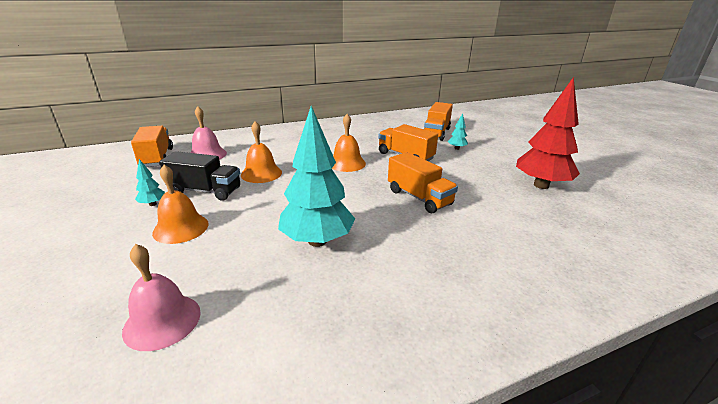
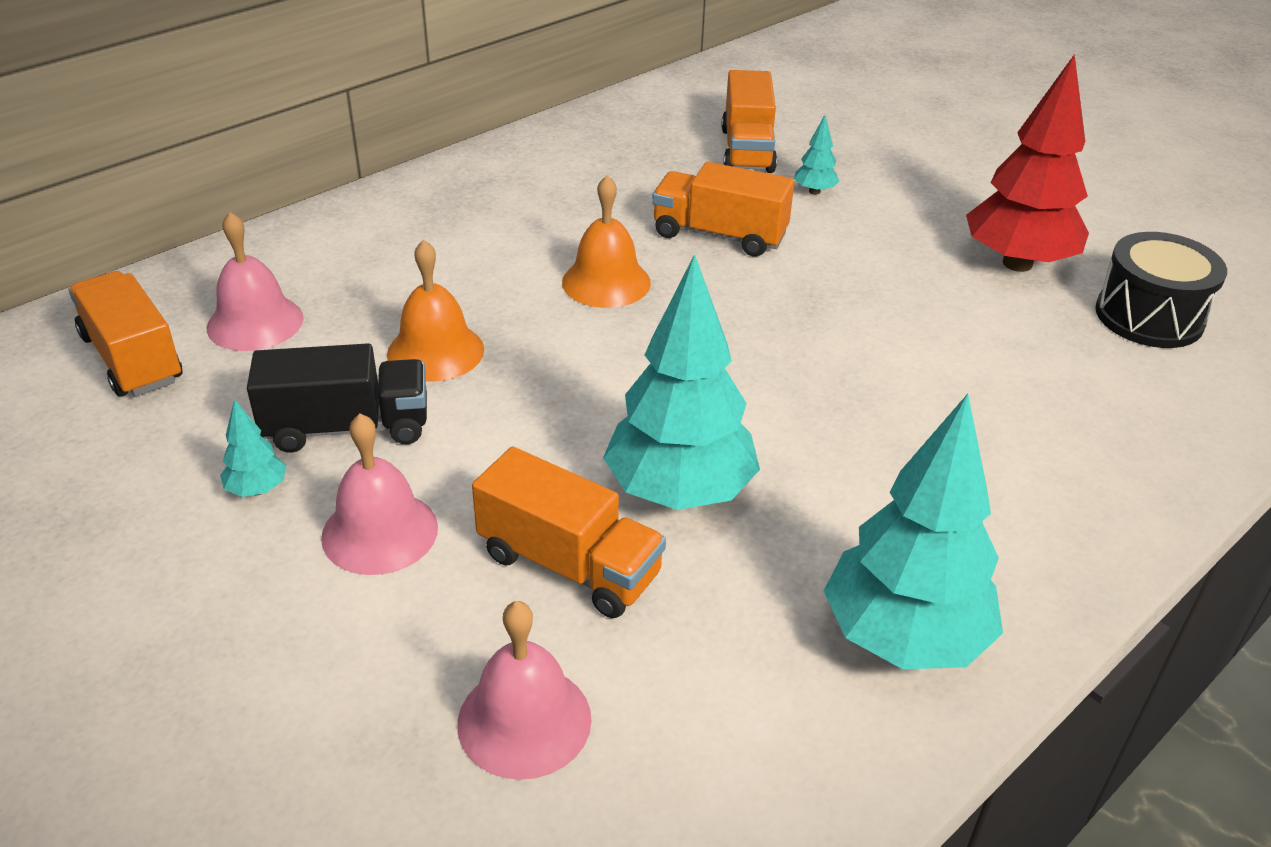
camera: 20 degrees left, 10 degrees up
(181, 228) = (380, 532): orange bell -> pink bell
(383, 336) = (903, 638): none -> turquoise tree
(419, 197) = (809, 344): orange truck -> orange truck (569, 565)
(606, 217) = (1149, 316): none -> black drum

